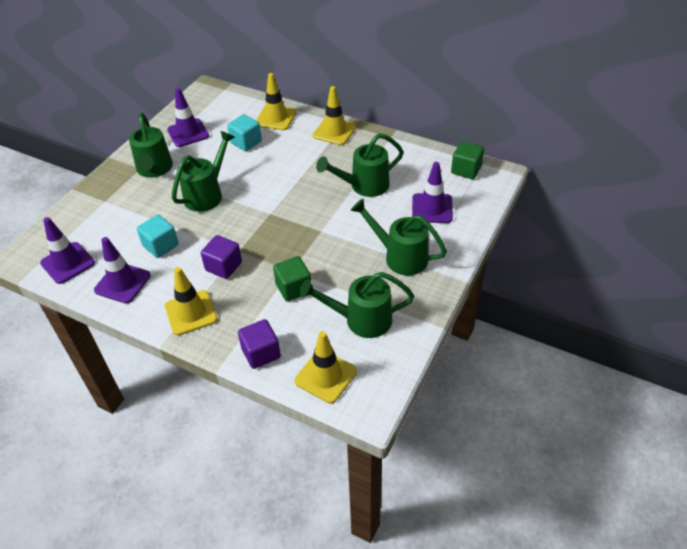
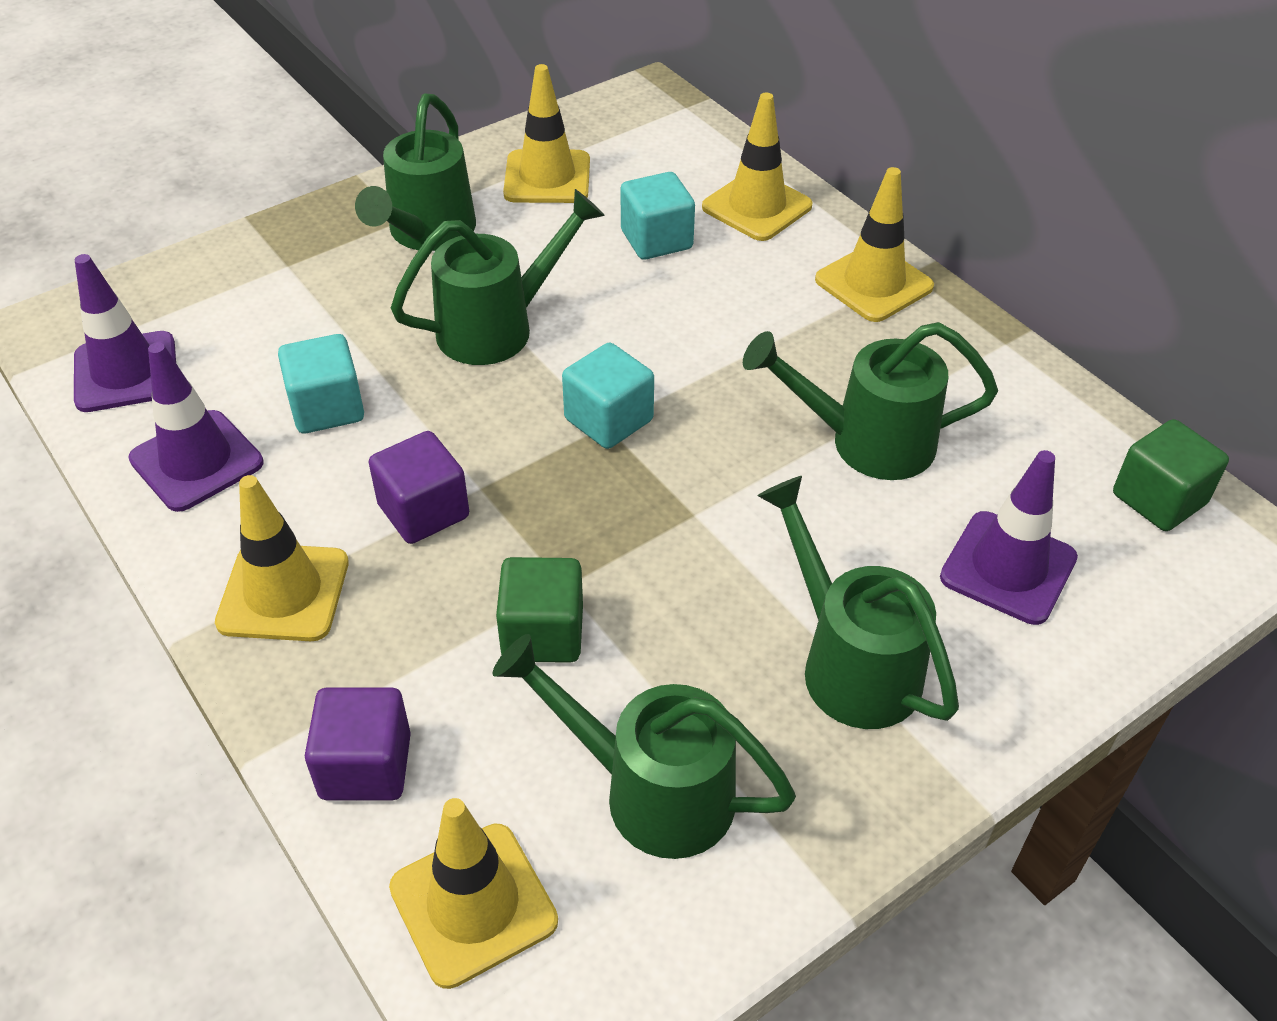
camera: 25 degrees right, 0 degrees up
(188, 133) = (547, 177): purple traffic cone -> yellow traffic cone
(270, 211) = (608, 420): none -> turquoise cube

